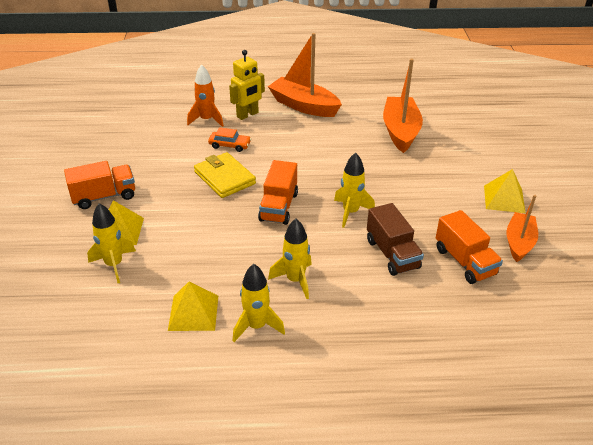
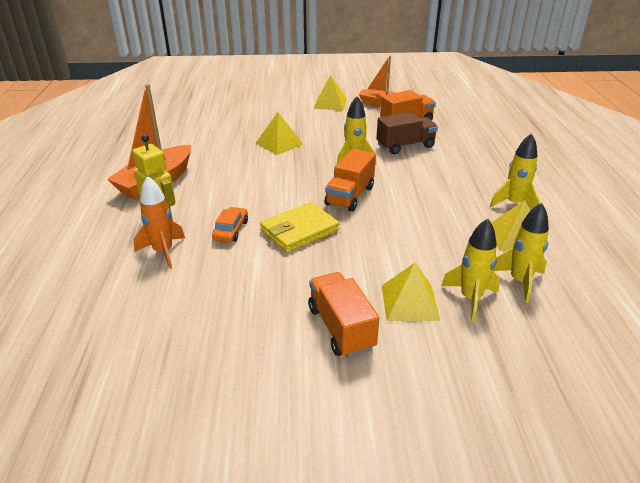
camera: 90 degrees left, 5 degrees down
(278, 207) = (350, 196): orange truck -> orange truck turned 105 degrees clockwise
(295, 280) = (451, 187): yellow rocket -> yellow rocket (519, 281)
(384, 163) = (279, 143): none -> yellow pyramid
(400, 131) = (226, 134): orange boat -> none

